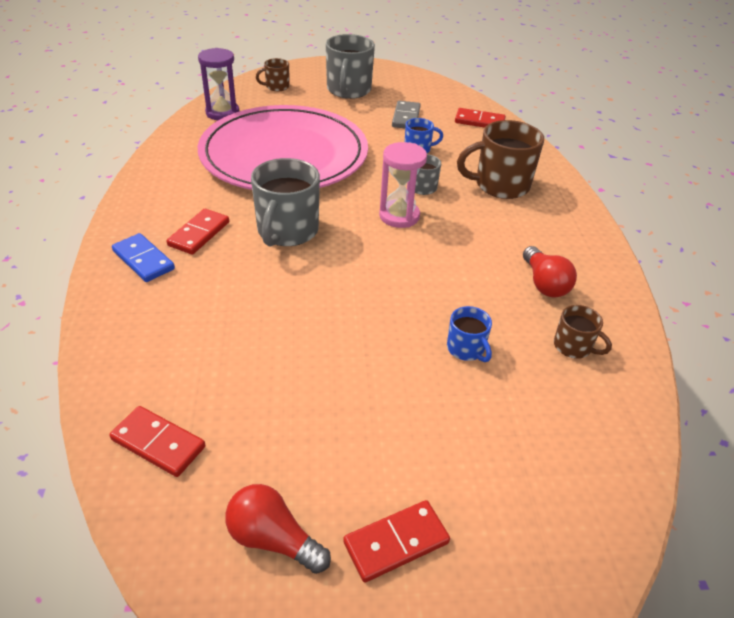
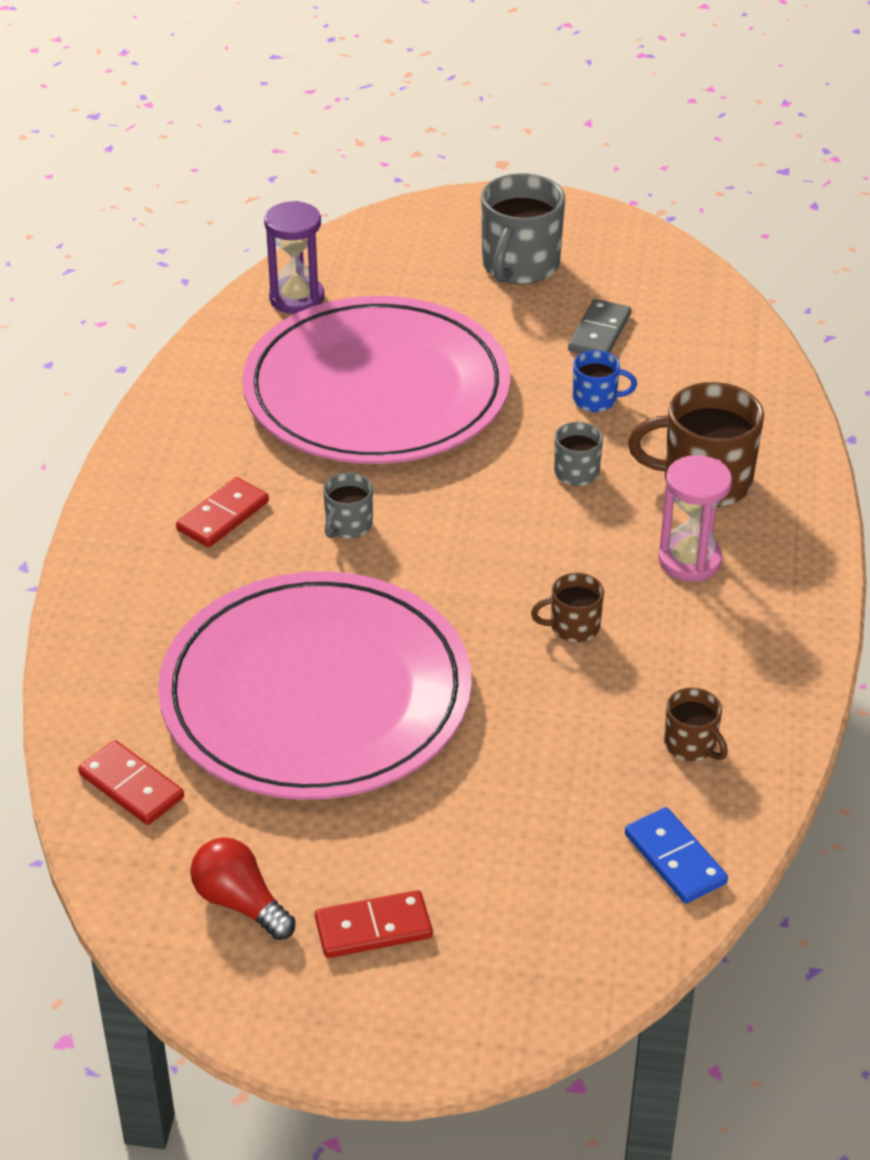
camera: 15 degrees right, 0 degrees up
(143, 260) = (142, 548): blue domino -> blue domino (675, 859)
(276, 87) = (398, 248): brown mug -> brown mug (573, 627)
(287, 231) = (348, 525): grey mug -> grey mug, size x0.52
(294, 346) = (316, 694): none -> pink plate
(399, 216) = (521, 519): pink hourglass -> pink hourglass (689, 560)
(466, 349) = (541, 728): blue mug -> none
(479, 121) = (725, 352): red domino -> none
(544, 283) = (695, 651): red light bulb -> none

